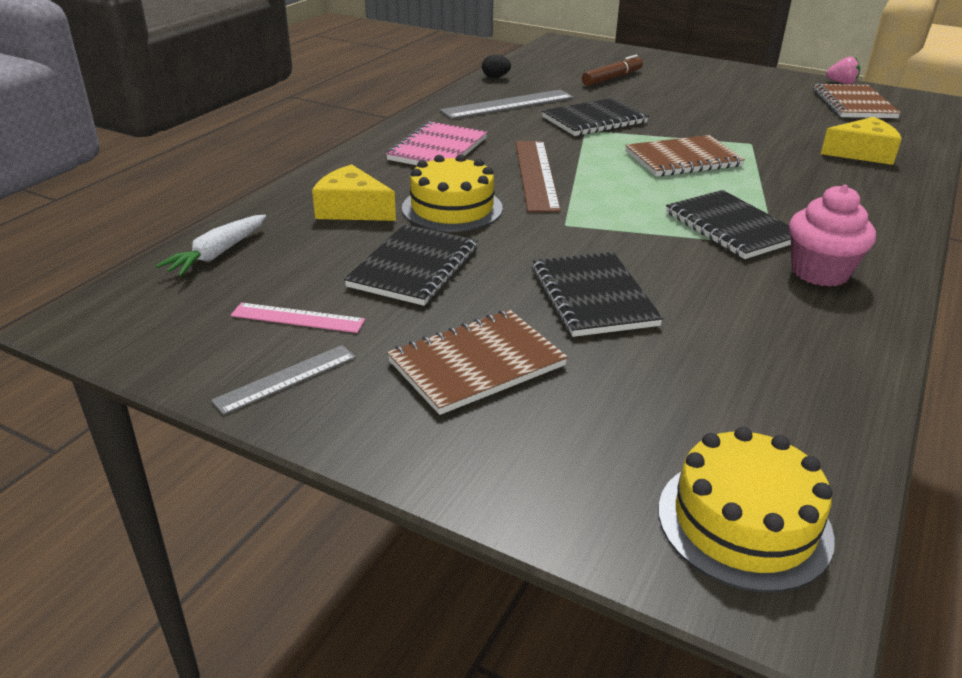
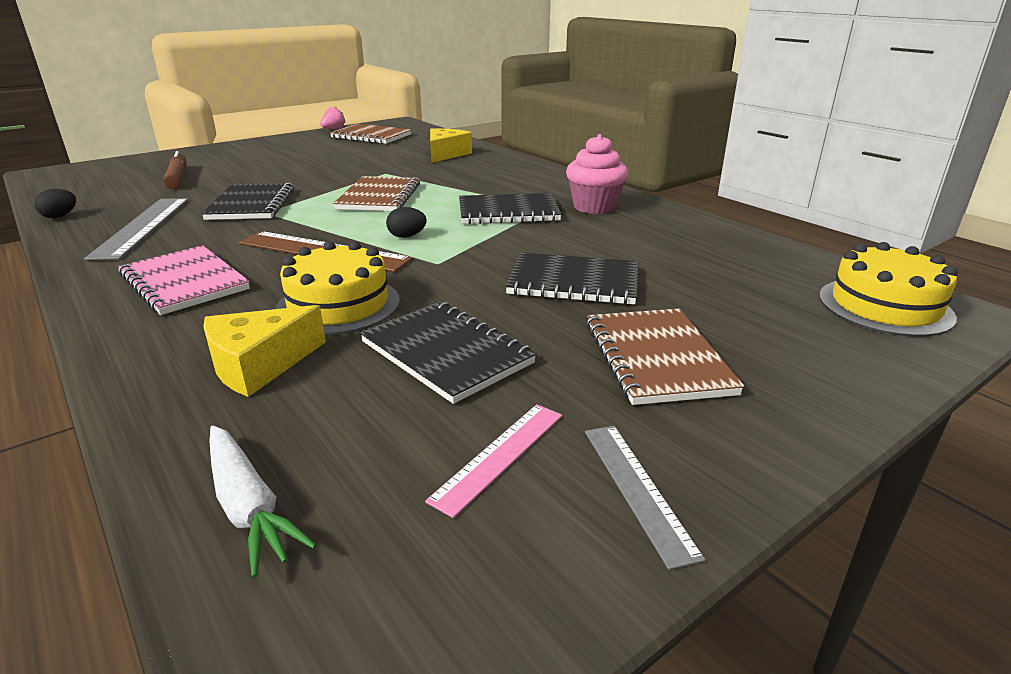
camera: 65 degrees left, 5 degrees down
(605, 197) = (407, 236): none -> black egg

